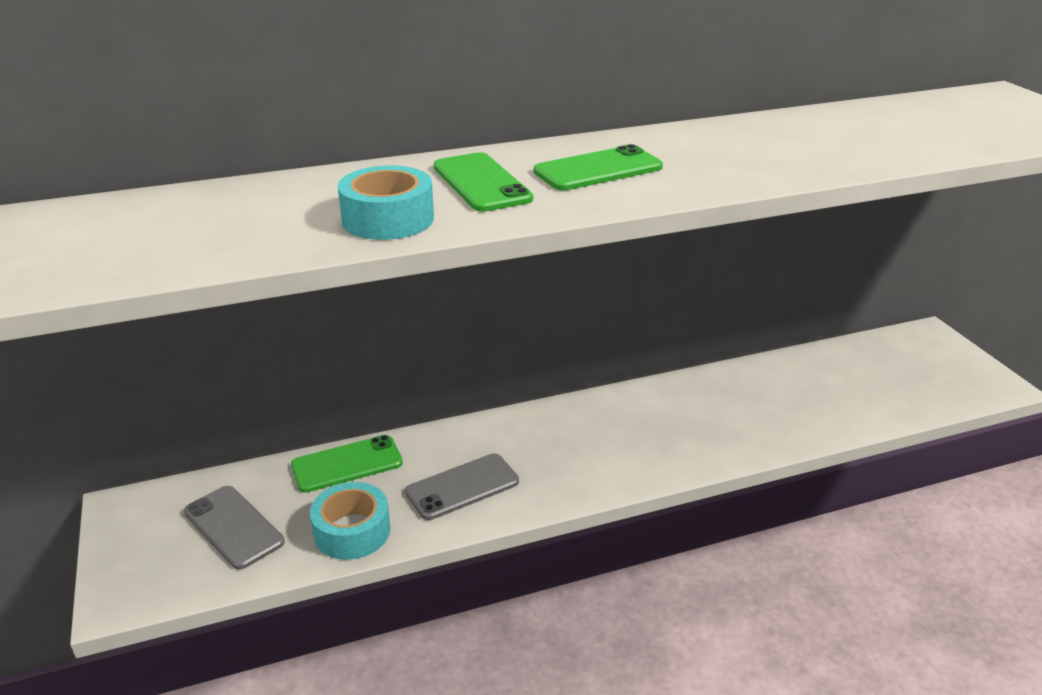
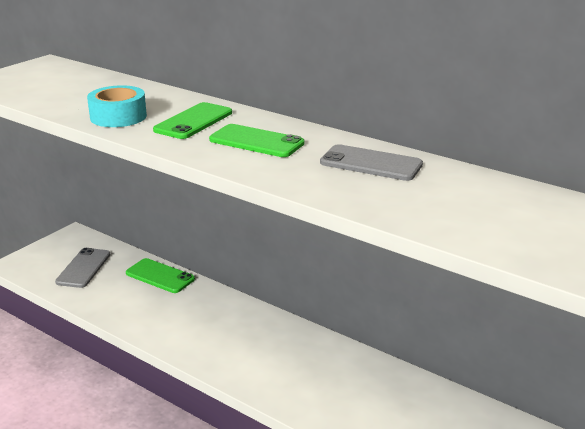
camera: 55 degrees right, 5 degrees down
(352, 531) = (108, 302): turquoise tape -> none
(462, 487) = (176, 320): grey phone -> grey phone (371, 163)

